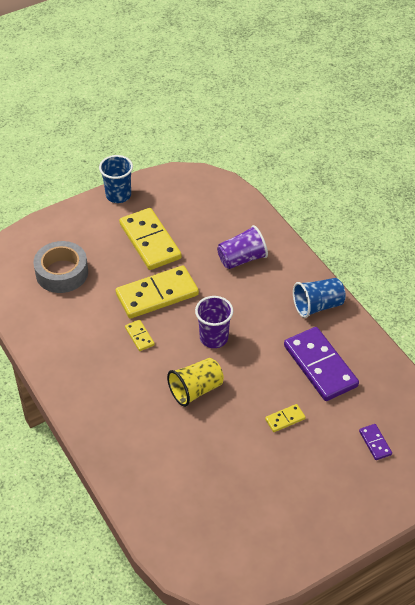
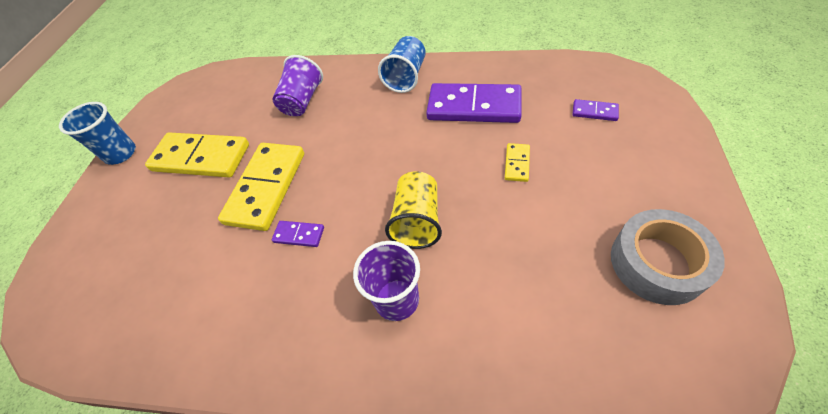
camera: 45 degrees left, 5 degrees up
(62, 273) = (135, 264): grey tape -> grey tape (657, 263)
(139, 336) = (299, 235): yellow domino -> purple domino
(214, 338) = (367, 169): purple cup -> purple cup (397, 300)

